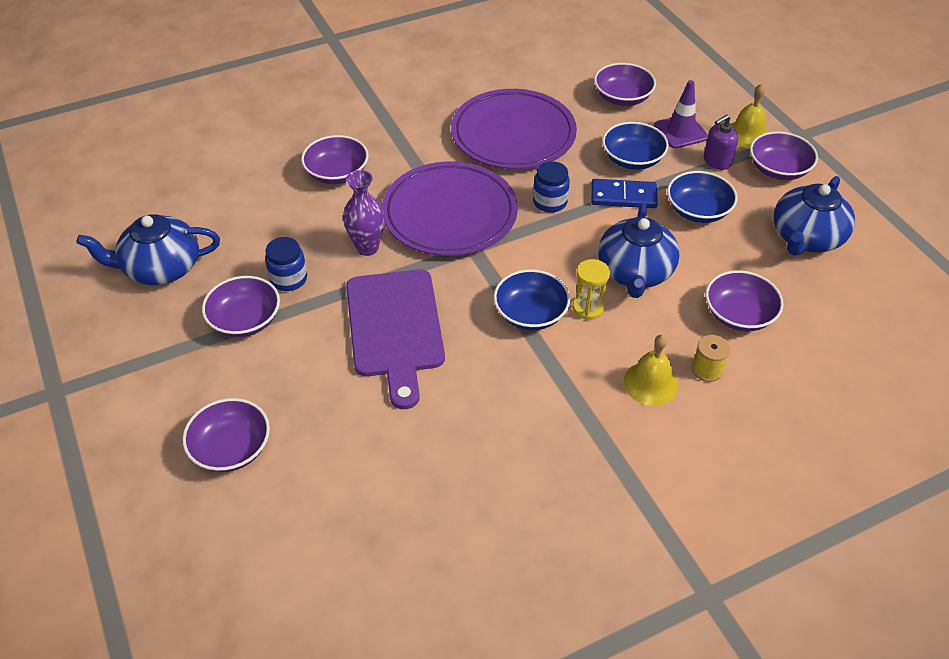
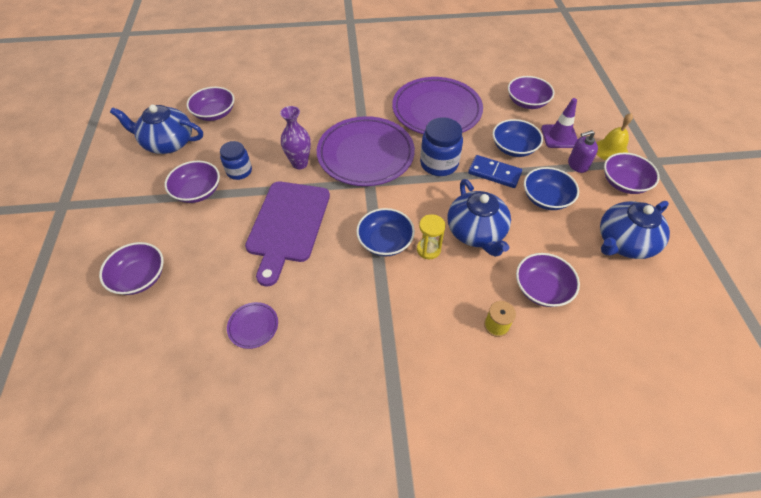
camera: 20 degrees right, 5 degrees up
(337, 173) = (307, 108): purple bowl -> purple bowl (215, 113)
(419, 459) = (253, 326): none -> purple plate
(550, 202) = (439, 164): blue jar -> blue jar, size x1.51
(635, 272) = (476, 232): blue teapot -> blue teapot turned 45 degrees counterclockwise
(650, 383) = (447, 322): yellow bell -> none

